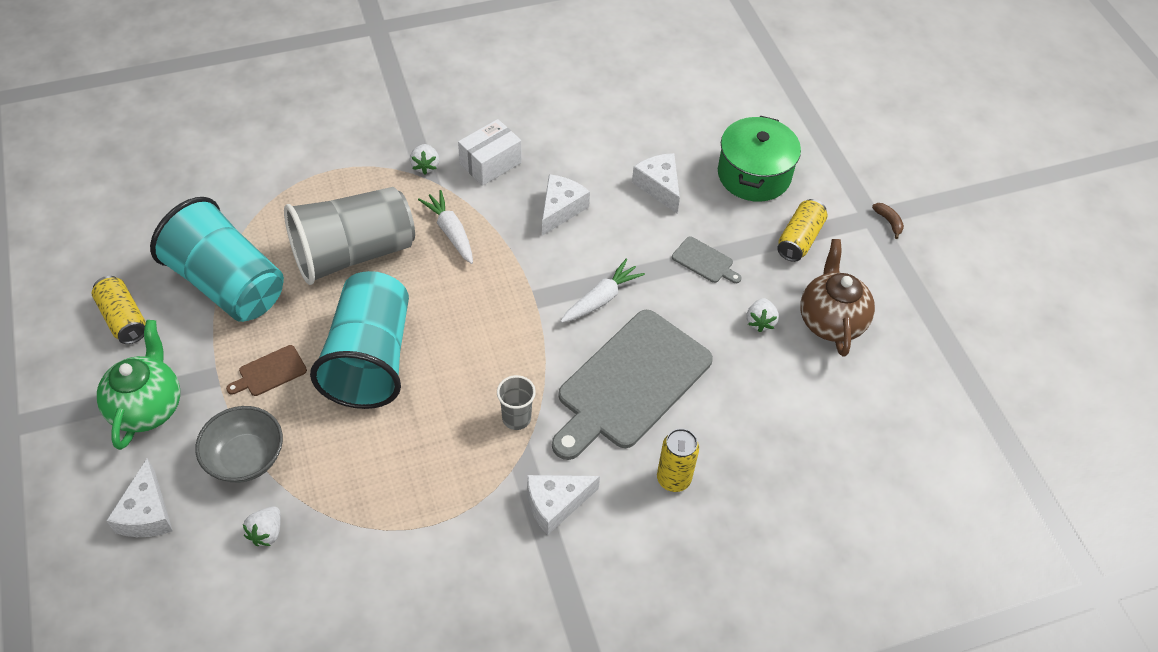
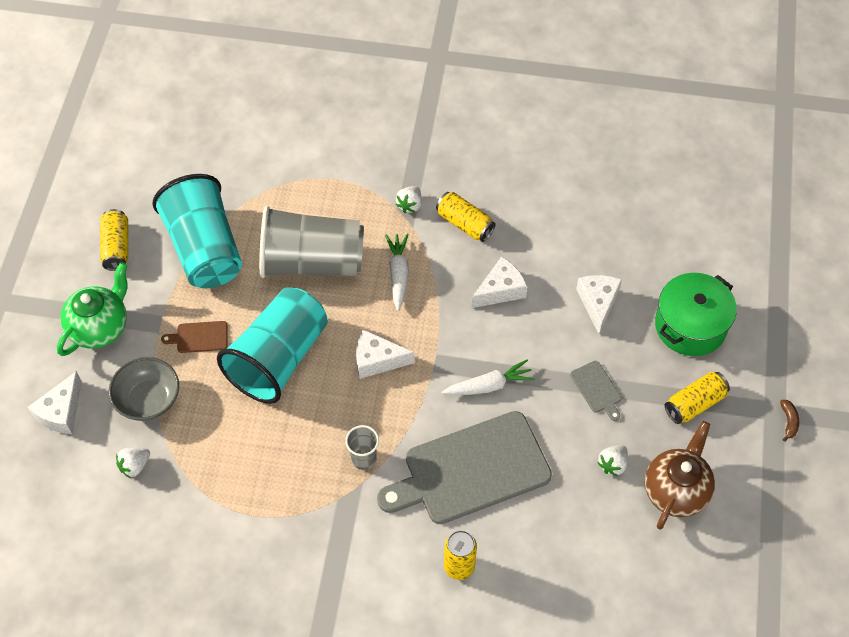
camera: 30 degrees right, 5 degrees up
(490, 163) = (465, 224): white box -> yellow can
(555, 504) = (355, 543): white cheese -> white cheese (377, 360)

